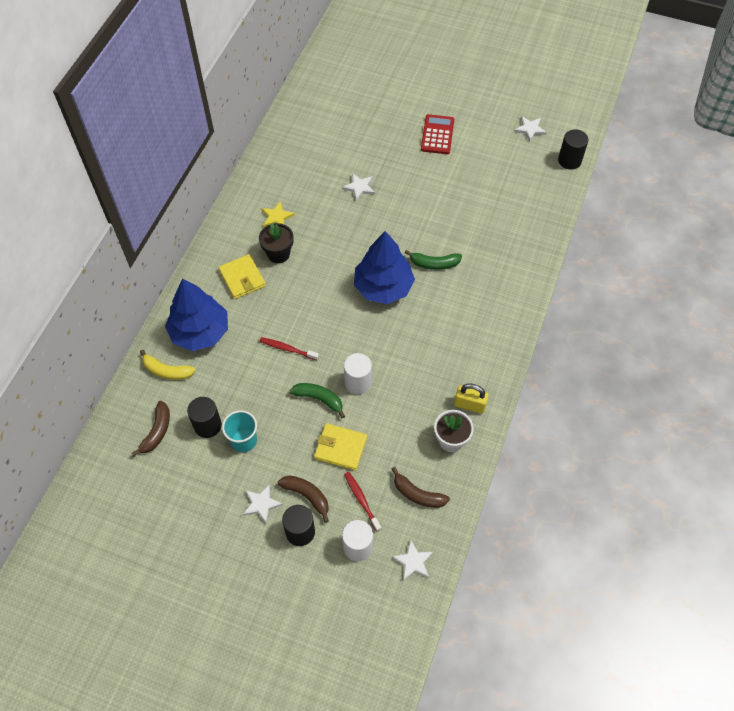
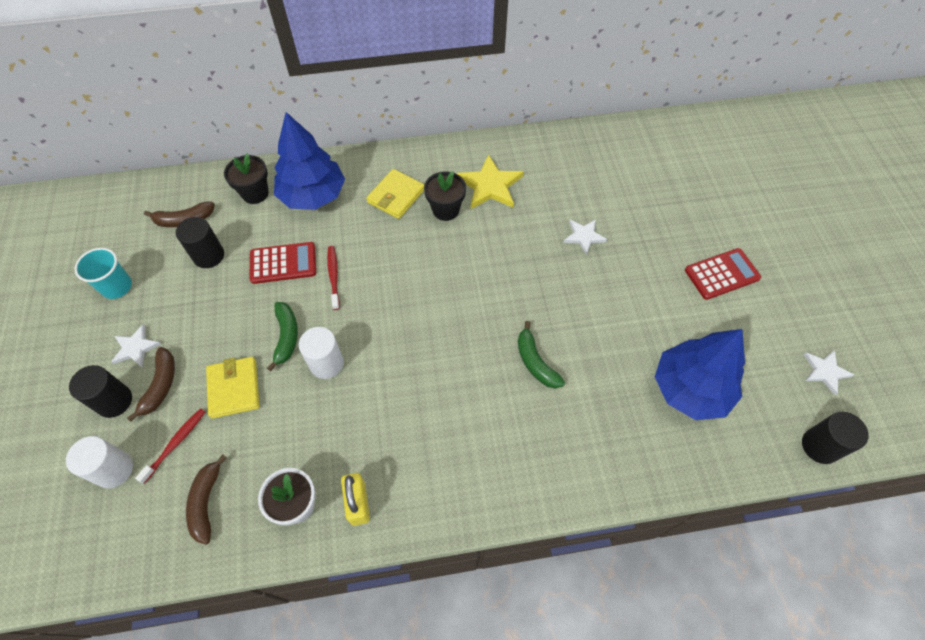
camera: 60 degrees right, 0 degrees up
(167, 371) = (255, 193): yellow banana -> black flower pot
(244, 440) = (204, 294): turquoise cup -> turquoise cup (117, 287)
(252, 377) = (283, 263): none -> red calculator
(276, 217) = (490, 185): yellow star -> yellow star, size x1.66
(383, 287) = (467, 325): blue tree -> blue tree (690, 388)
(413, 562) = (113, 542): white star -> none

